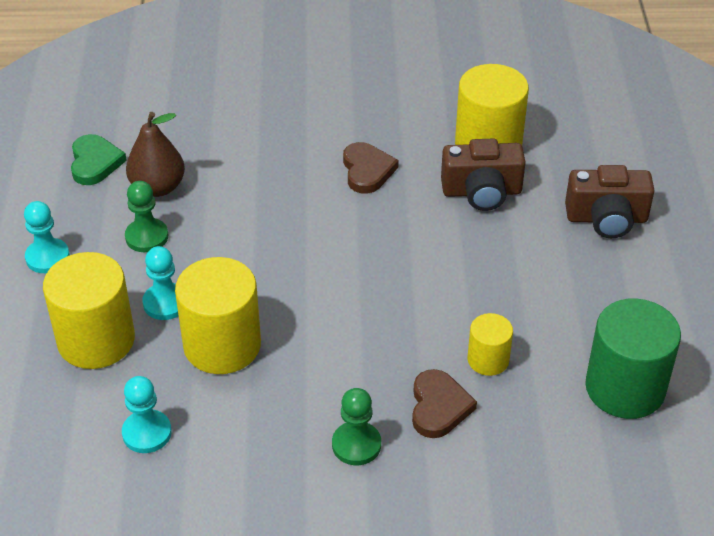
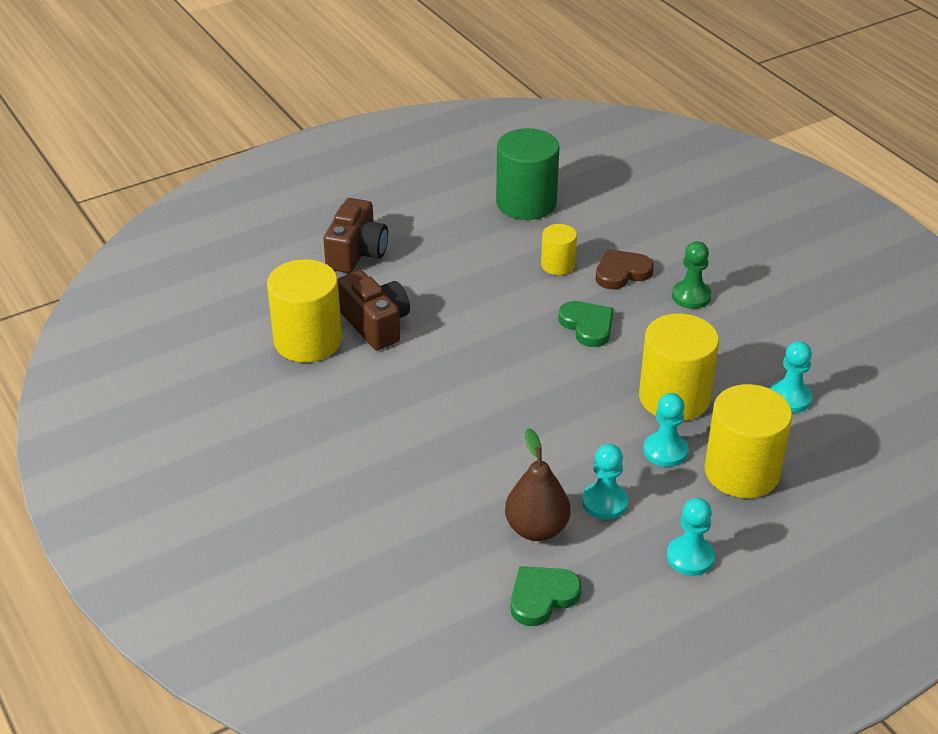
camera: 120 degrees left, 5 degrees down
(147, 237) = (604, 502): green pawn -> turquoise pawn
(367, 170) = (400, 400): brown heart -> none
(372, 335) = (587, 326): none -> green heart
(606, 218) = (356, 253): brown camera -> brown camera turned 45 degrees clockwise

